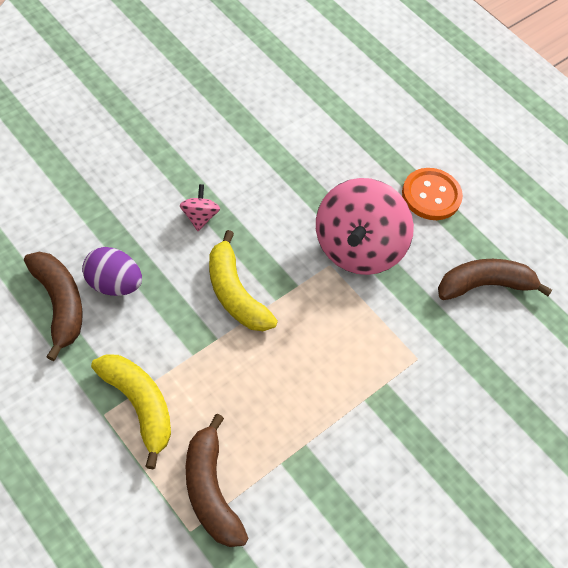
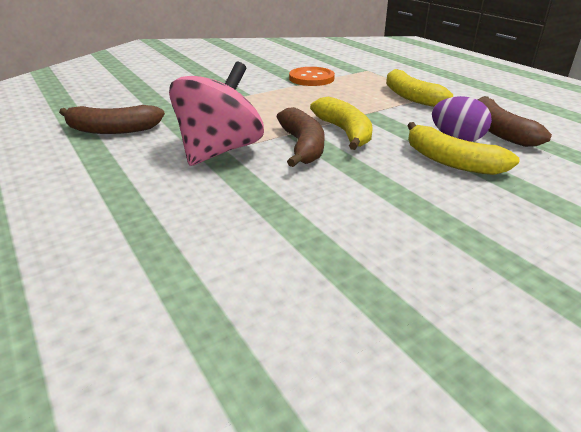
camera: 165 degrees left, 25 degrees down
(134, 238) = (451, 161): none -> yellow banana
(199, 217) = (386, 173): pink spinning top -> none
(210, 490) = (357, 77): brown banana -> brown banana (302, 146)
(431, 195) = (108, 181): orange button -> orange button (311, 78)

